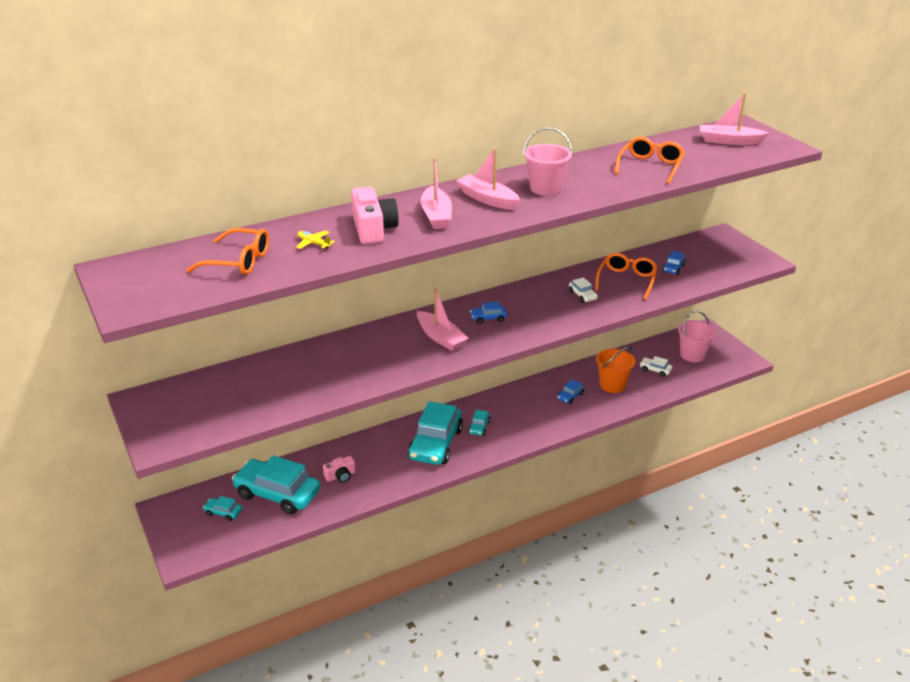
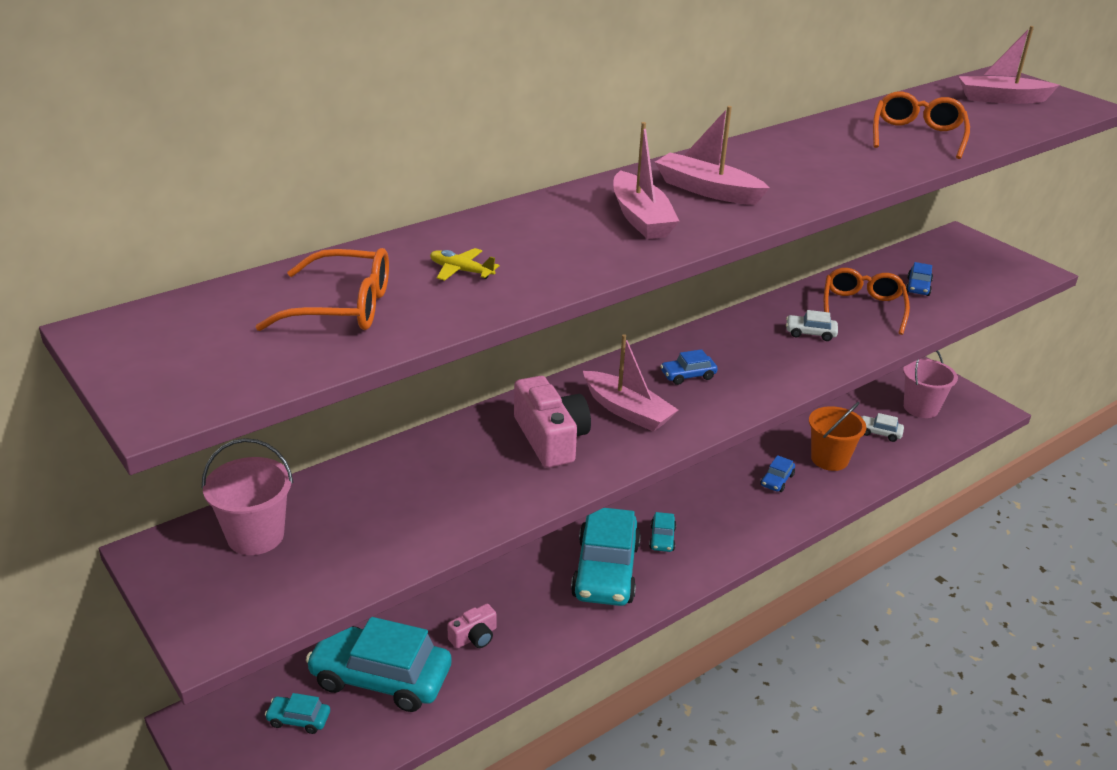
camera: 10 degrees left, 0 degrees up
(373, 229) = (549, 243): pink camera -> pink camera (550, 438)
(545, 188) = (785, 171): pink bucket -> pink bucket (255, 536)
(582, 295) = (810, 333): white car -> white car turned 135 degrees clockwise

